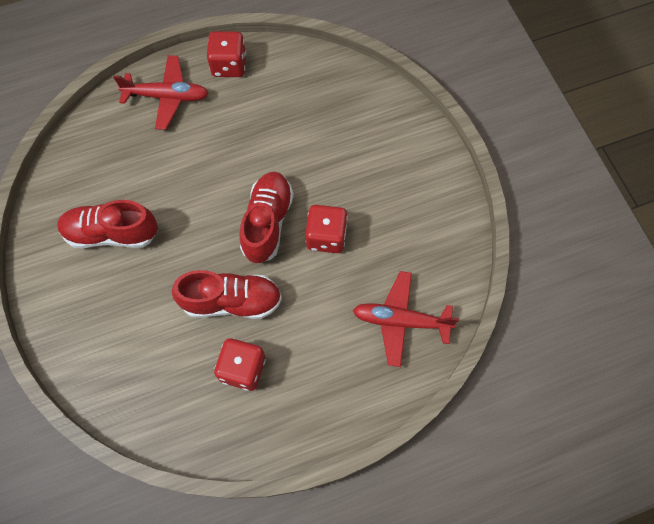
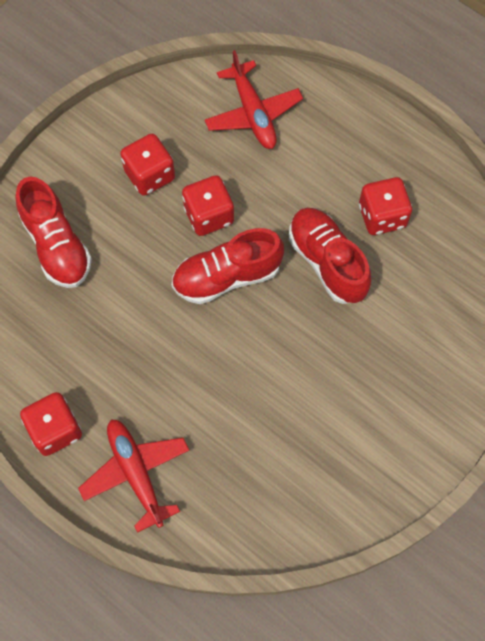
camera: 120 degrees left, 0 degrees up
(112, 233) = (332, 420): red shoe -> red shoe (57, 245)
(387, 213) = (149, 175): none -> red dice

